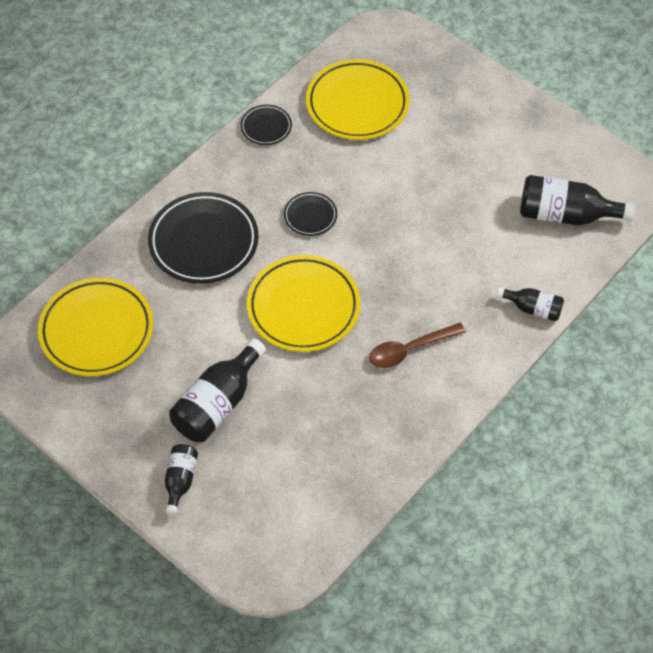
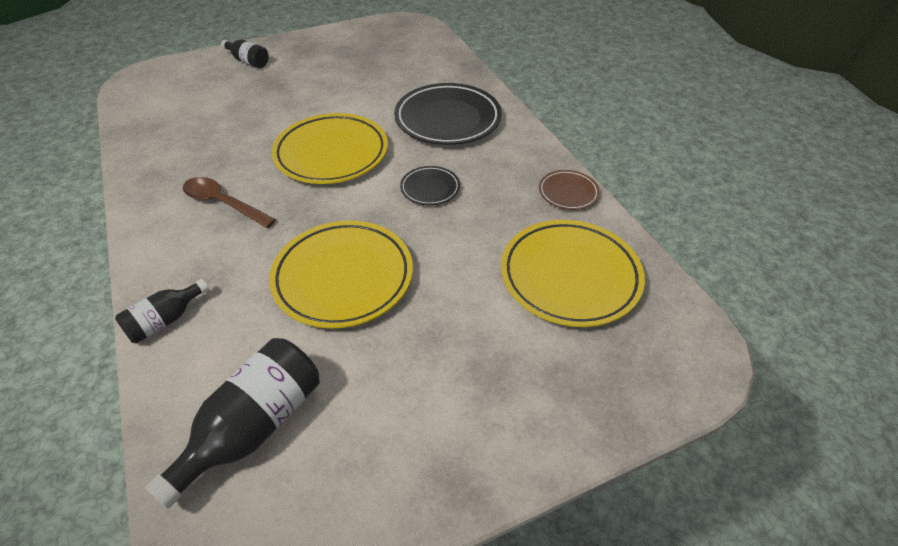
camera: 115 degrees right, 10 degrees down
(96, 331) = (403, 56): yellow plate -> yellow plate (343, 278)
(217, 404) = (289, 89): black bottle -> none
(266, 127) = (568, 193): black plate -> brown plate
(409, 350) = (223, 203): brown spoon -> brown spoon turned 60 degrees counterclockwise

